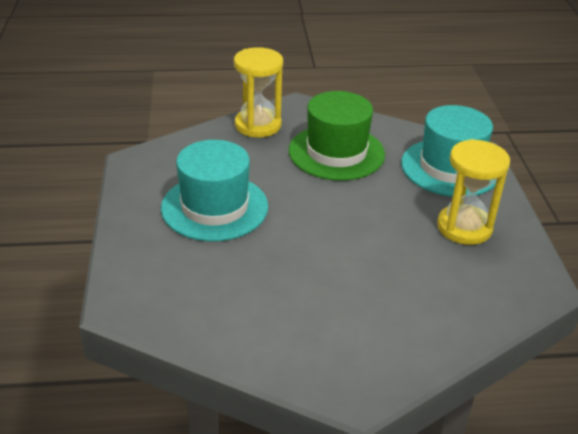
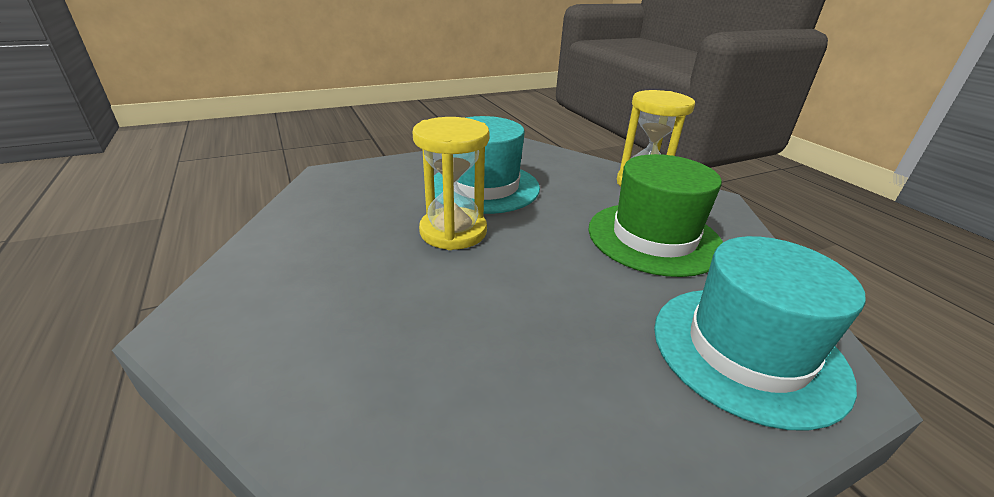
camera: 70 degrees right, 5 degrees down
(464, 227) = (593, 392): yellow hourglass -> yellow hourglass (453, 232)

